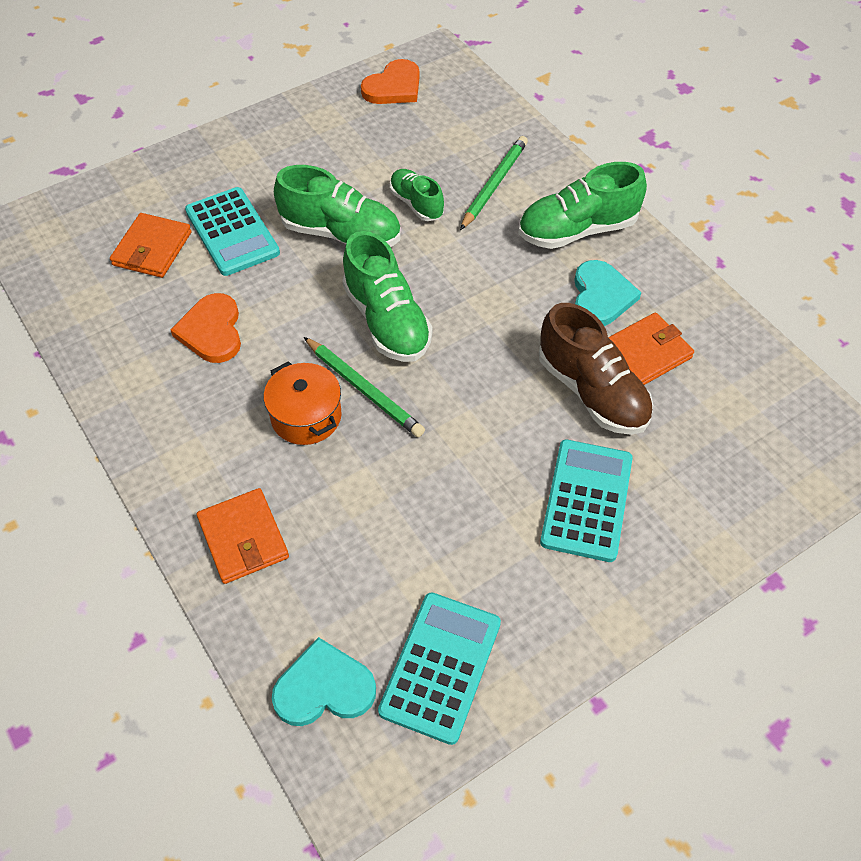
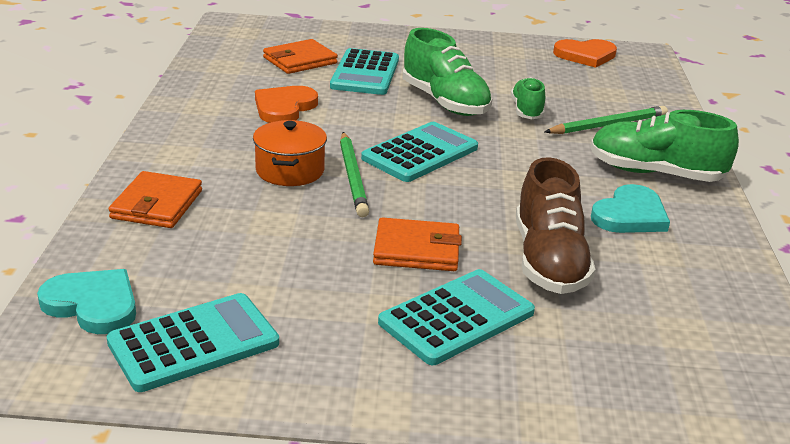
camera: 35 degrees right, 25 degrees down
(387, 321) = (420, 153): green shoe -> turquoise calculator
(645, 353) = (632, 262): orange wallet -> orange wallet (416, 249)

